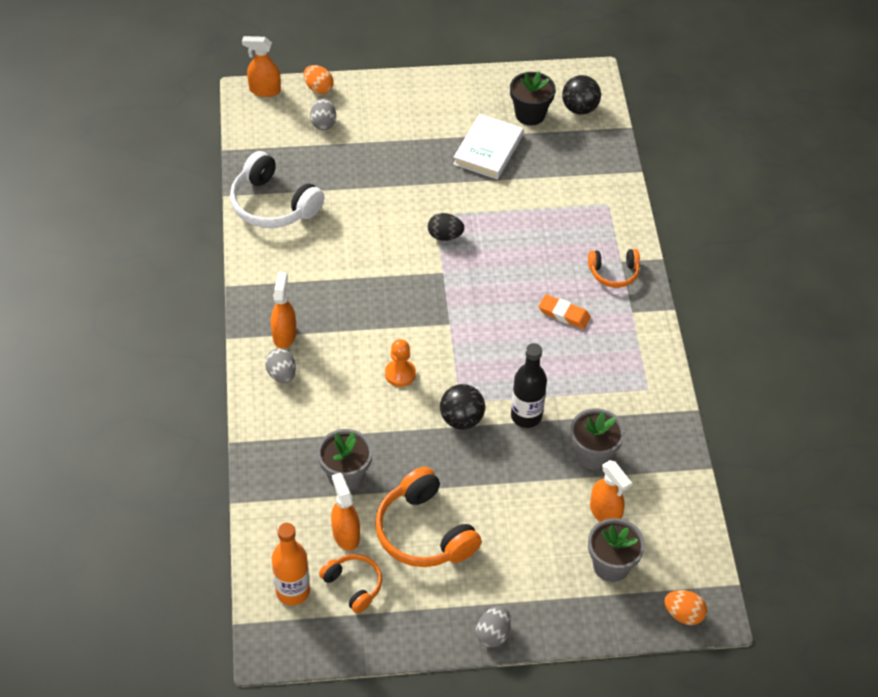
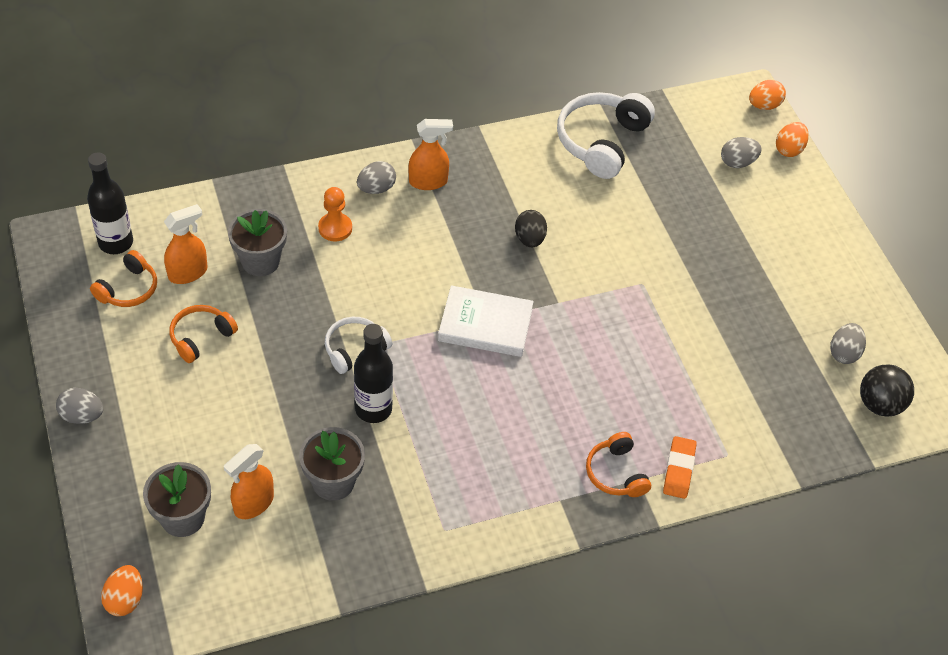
camera: 75 degrees right, 0 degrees up
(264, 90) = (764, 106): orange spray bottle -> orange egg
(293, 591) = (116, 243): orange bottle -> black bottle
(400, 374) = (403, 285): orange pawn -> orange pawn (335, 228)
(424, 532) = (201, 337): orange headphones -> orange headphones, size x0.57
(445, 236) = (613, 296): black egg -> black egg (529, 239)
(461, 419) = (355, 349): black ball -> white headphones
(488, 150) = (765, 319): white book -> white book (485, 325)
(530, 114) = (844, 353): black flower pot -> grey egg
(564, 314) = (533, 428): orange eraser -> orange eraser (679, 470)

